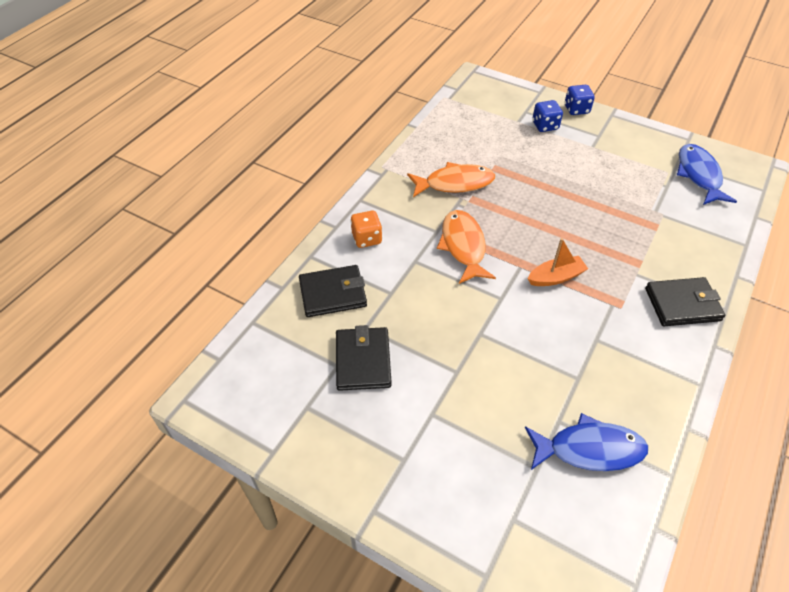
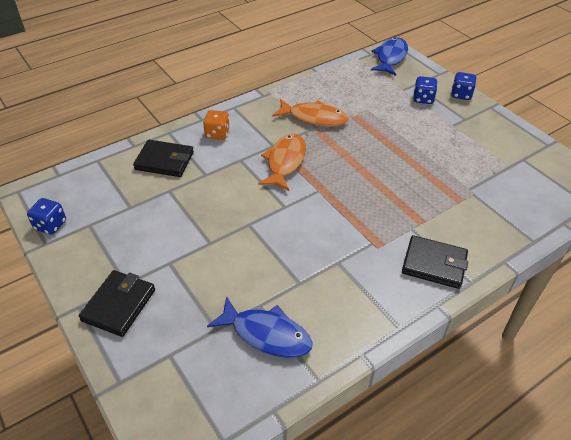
camera: 25 degrees right, 5 degrees down
(261, 427) = (50, 225): none -> blue dice
(363, 361) = (150, 210): black wallet -> black wallet (119, 305)
(555, 277) = (340, 207): orange boat -> none
(699, 175) = (534, 175): blue fish -> blue fish (390, 57)

